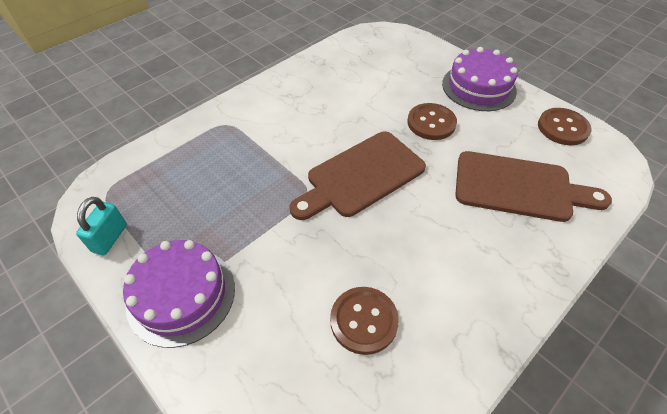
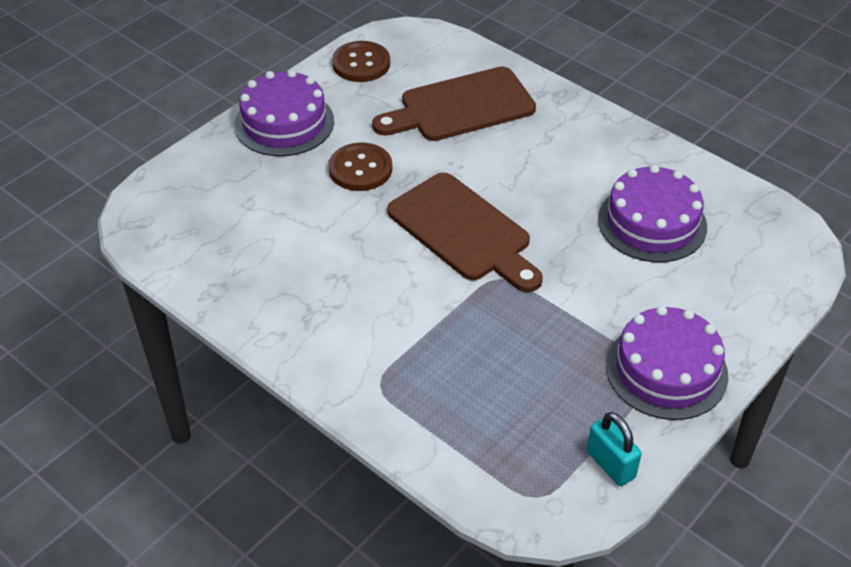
camera: 95 degrees left, 5 degrees down
(110, 238) = (610, 464): turquoise padlock -> turquoise padlock turned 45 degrees clockwise
(364, 321) = (652, 223): brown button -> purple cake
(519, 187) = (461, 107): brown cutting board -> brown cutting board turned 120 degrees counterclockwise

